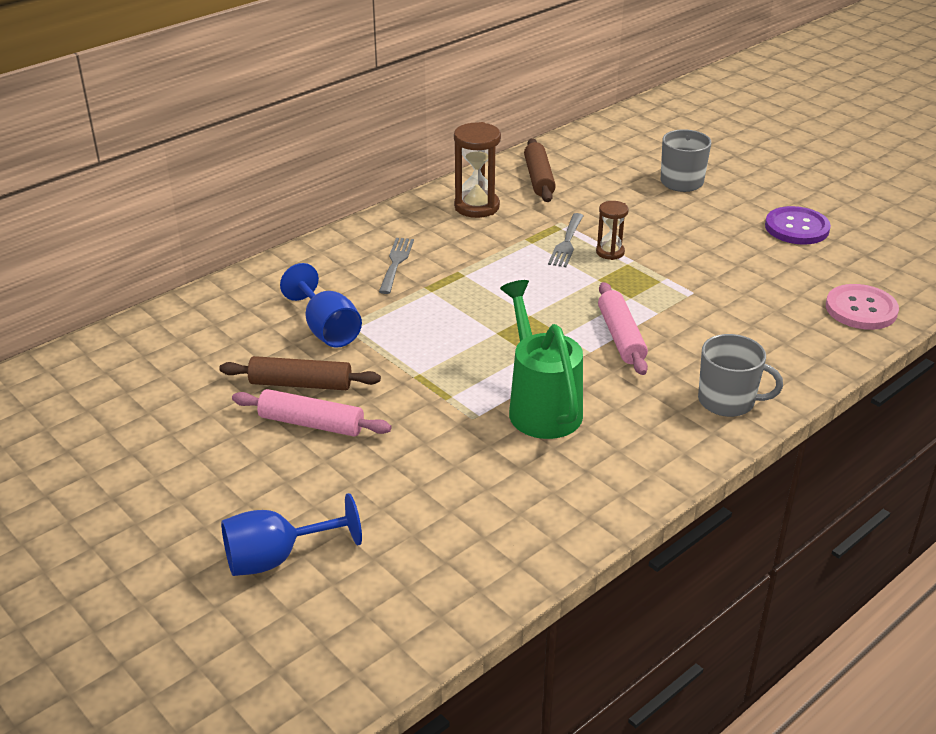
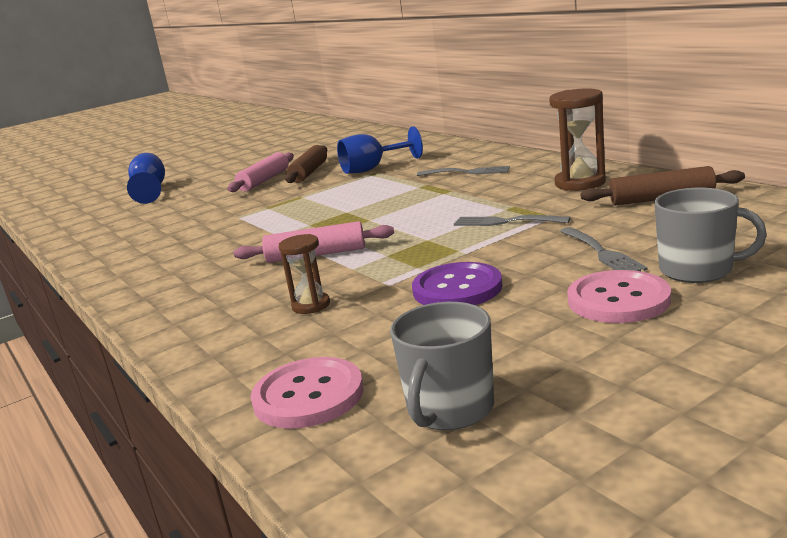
camera: 100 degrees right, 15 degrees down
(541, 406) = (233, 234): green watering can -> none
(610, 252) = (484, 241): brown hourglass -> brown hourglass (311, 305)
(646, 208) = (602, 253): none -> grey fork
(724, 208) = (618, 300): none -> pink button
(728, 401) = (181, 303): grey mug -> grey mug (449, 409)
(797, 228) = (564, 355): purple button -> purple button (457, 288)

